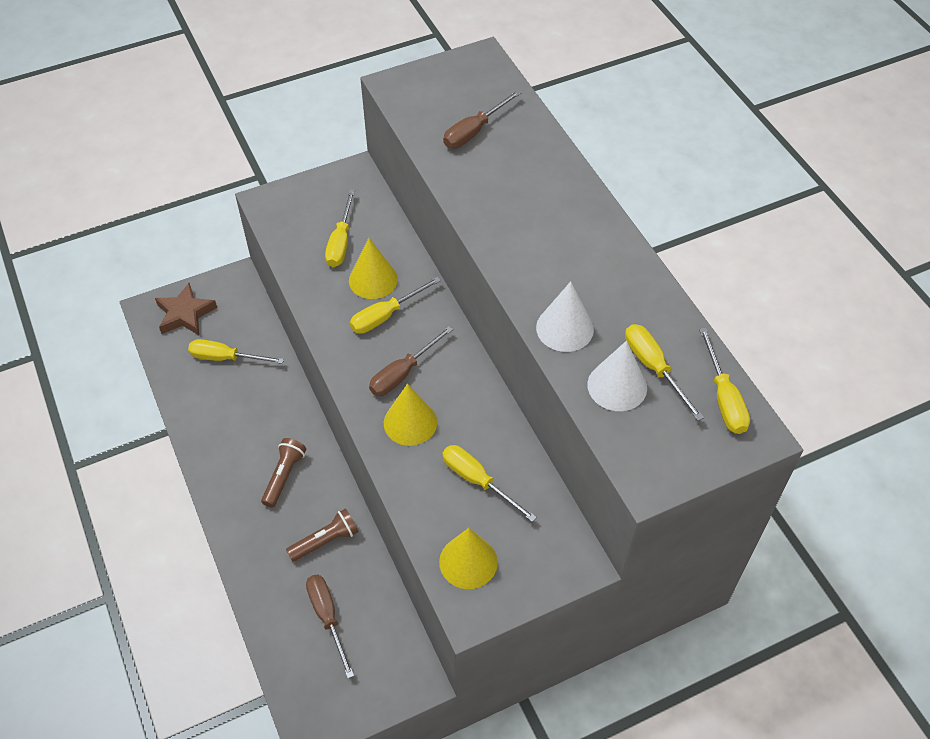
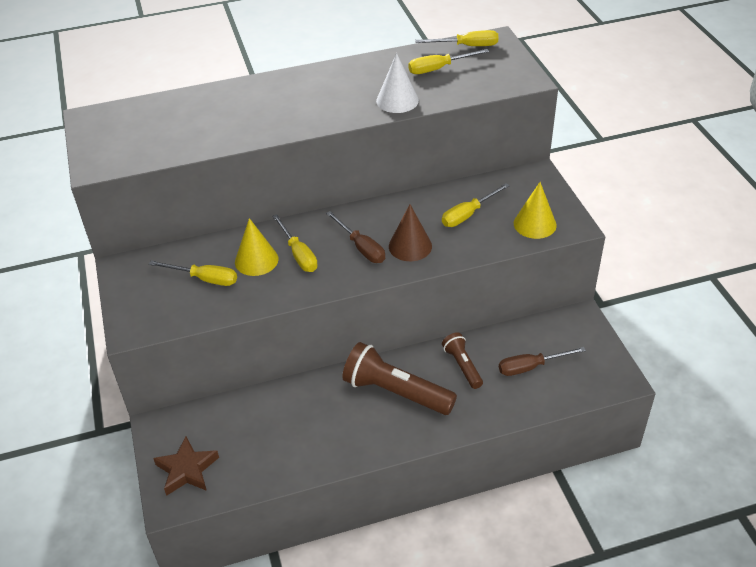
camera: 80 degrees left, 10 degrees down
(226, 358) = (254, 434): yellow screwdriver -> none
(284, 476) = (395, 392): brown flashlight -> brown flashlight, size x1.82
(410, 422) = (410, 246): yellow cone -> brown cone
(474, 131) = (177, 127): brown screwdriver -> none
(617, 386) = (451, 84): white cone -> none

